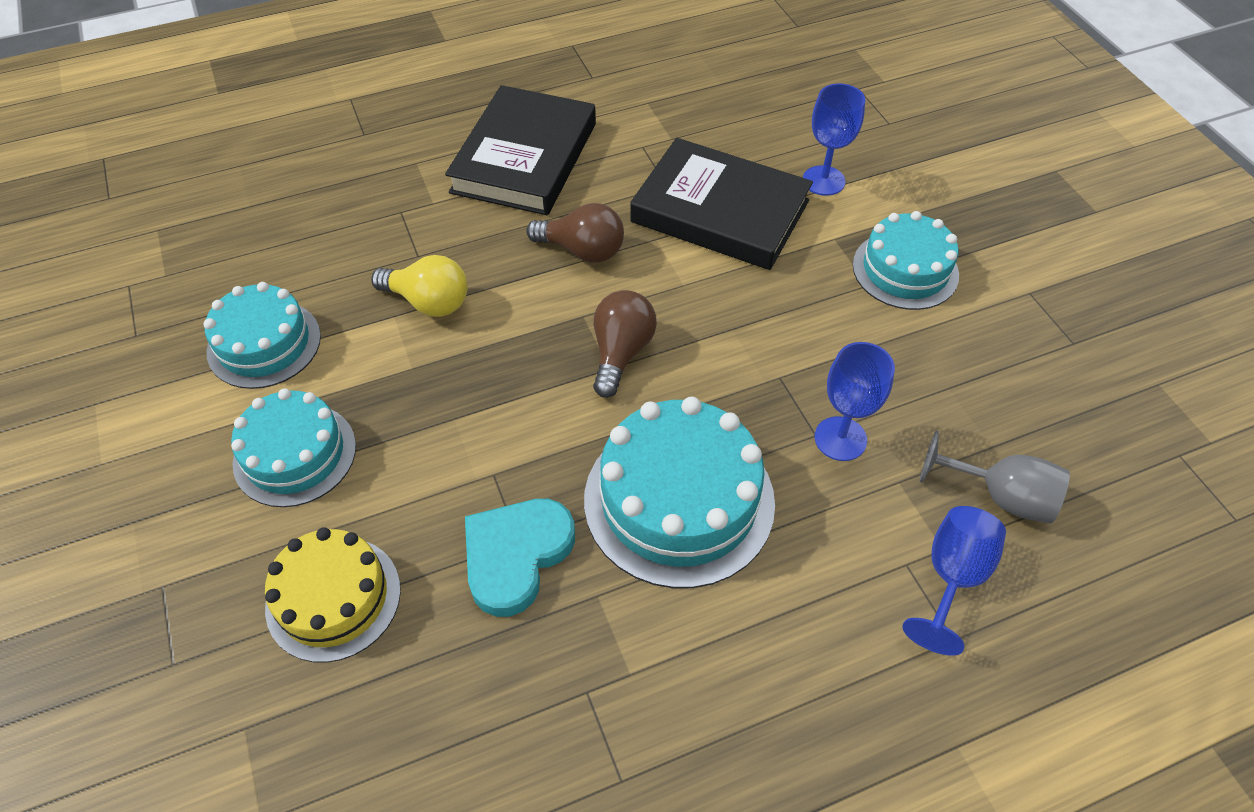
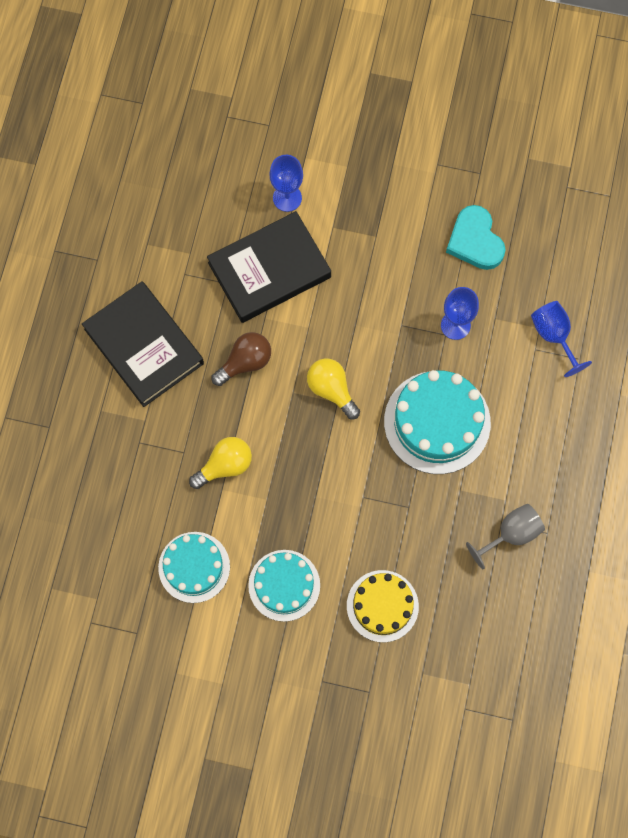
camera: 55 degrees left, 20 degrees up
(516, 555) = (416, 513): turquoise heart -> turquoise heart (475, 241)
(621, 352) = (331, 390): brown light bulb -> yellow light bulb
(905, 270) = (380, 210): turquoise cake -> none
(999, 496) = (532, 282): grey goblet -> grey goblet (511, 534)

